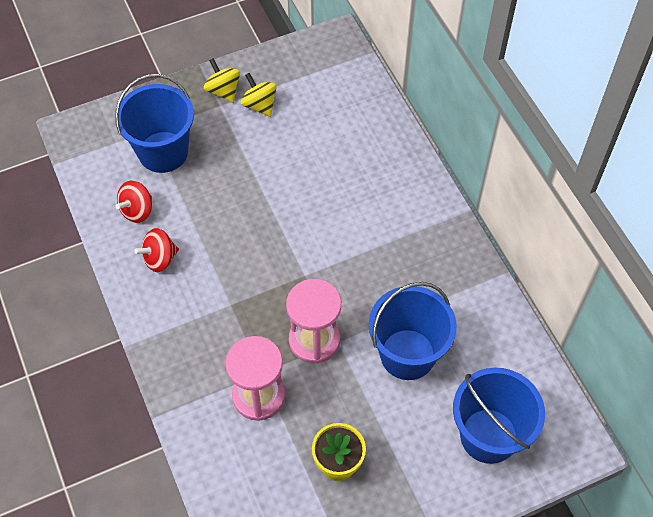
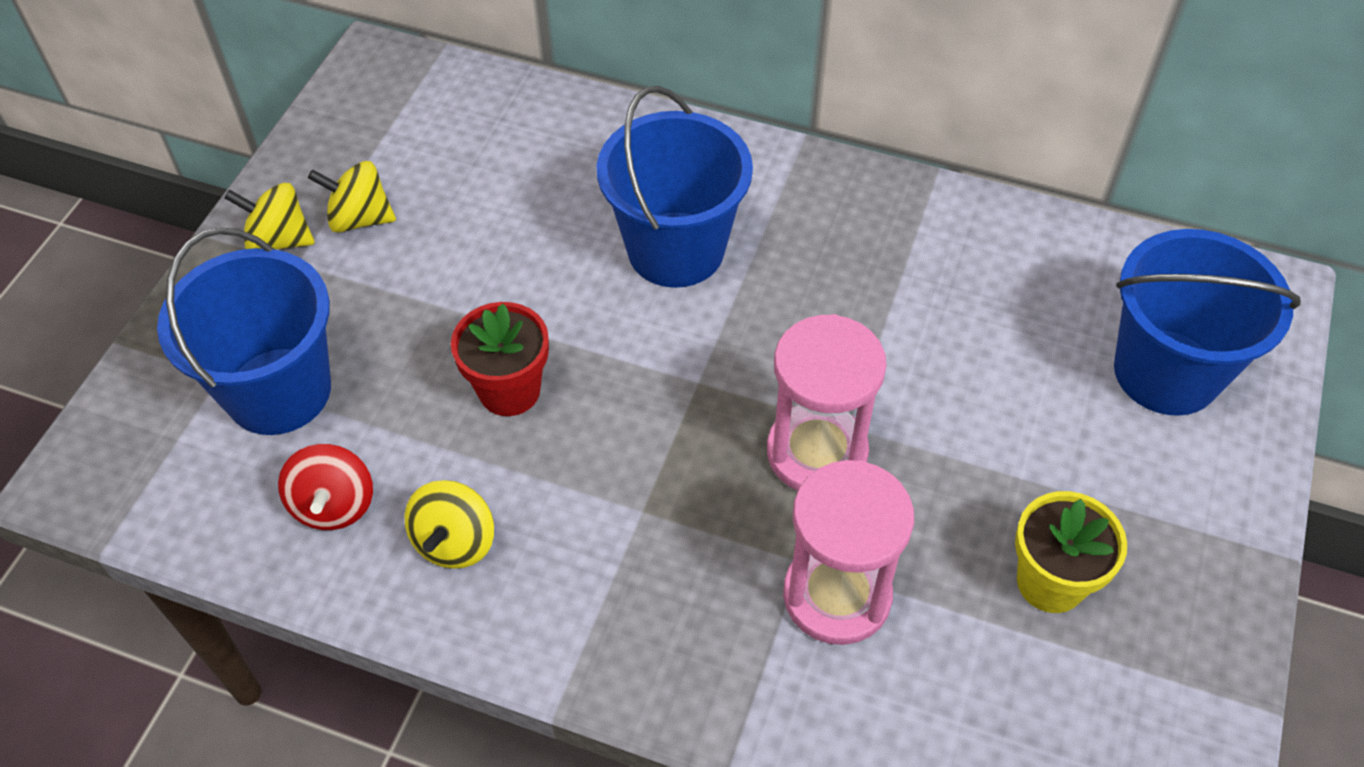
camera: 45 degrees left, 5 degrees down
(160, 259) = (455, 542): red spinning top -> yellow spinning top
(236, 219) = (509, 390): none -> red flower pot
(407, 354) = (953, 363): blue bucket -> blue bucket (676, 249)

